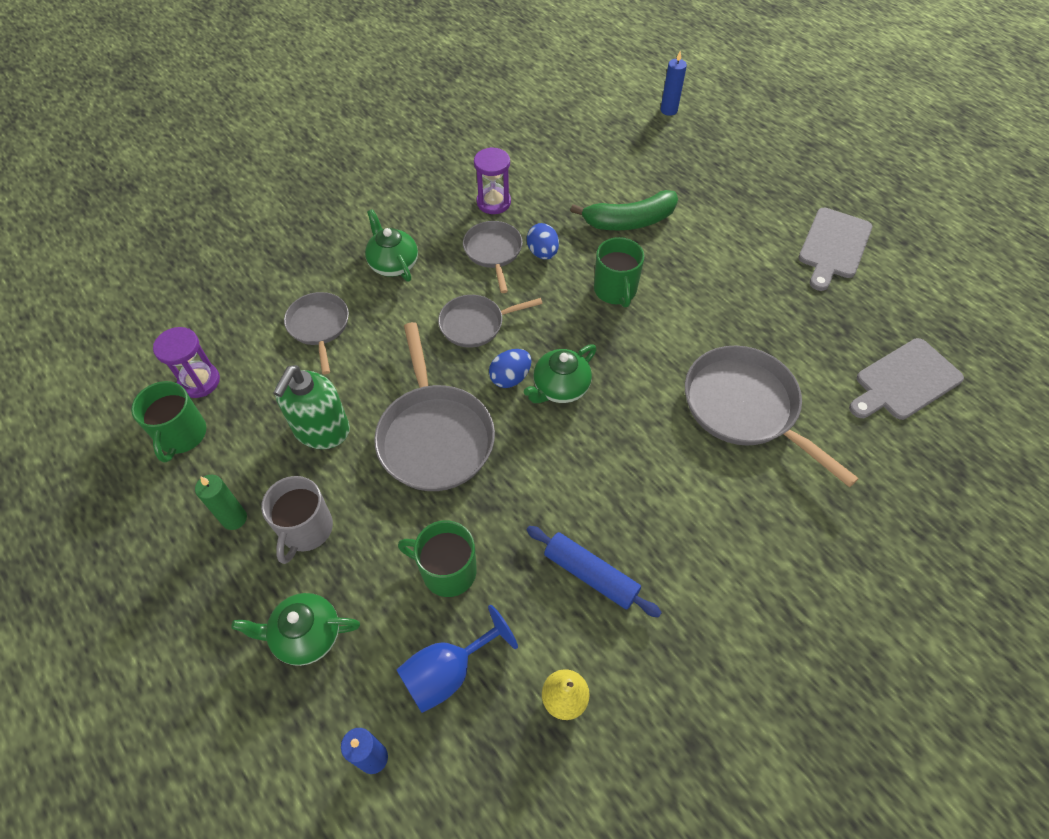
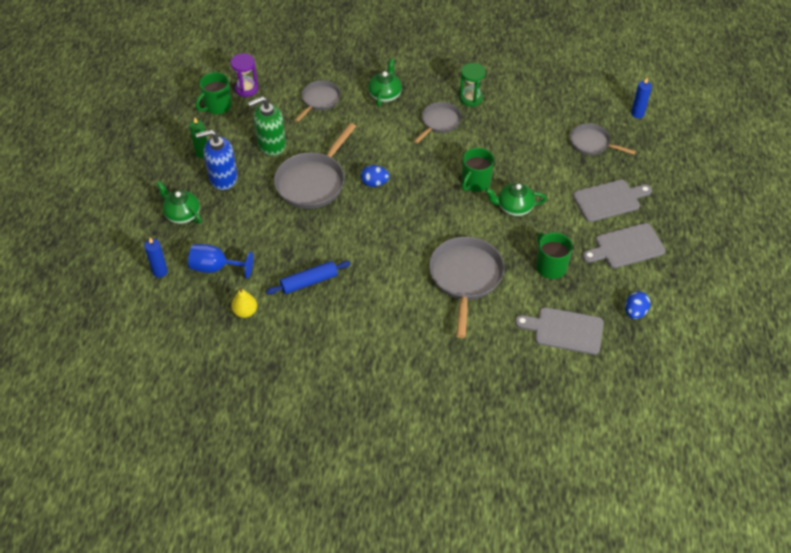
camera: 45 degrees right, 5 degrees down
(306, 530) = (223, 178): grey mug -> blue soap dispenser
(447, 571) = (256, 235): green mug -> green mug (550, 266)
(475, 324) = (388, 149): grey pan -> grey pan (592, 143)
(493, 202) = (471, 98): purple hourglass -> green hourglass
(542, 253) = (463, 139): blue egg -> blue egg (635, 312)
(560, 388) = (391, 204): green teapot -> green teapot (514, 207)
(591, 575) = (309, 282): blue rolling pin -> blue rolling pin turned 75 degrees clockwise
(629, 221) = (529, 155): green banana -> none
(758, 211) = (609, 200): none -> grey cutting board

